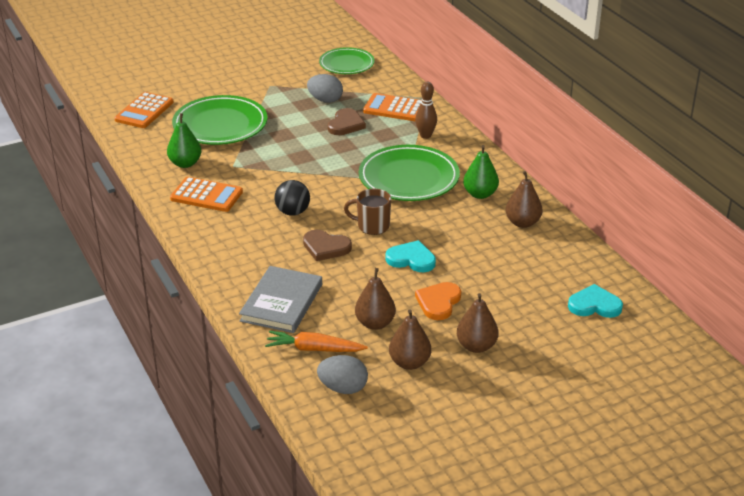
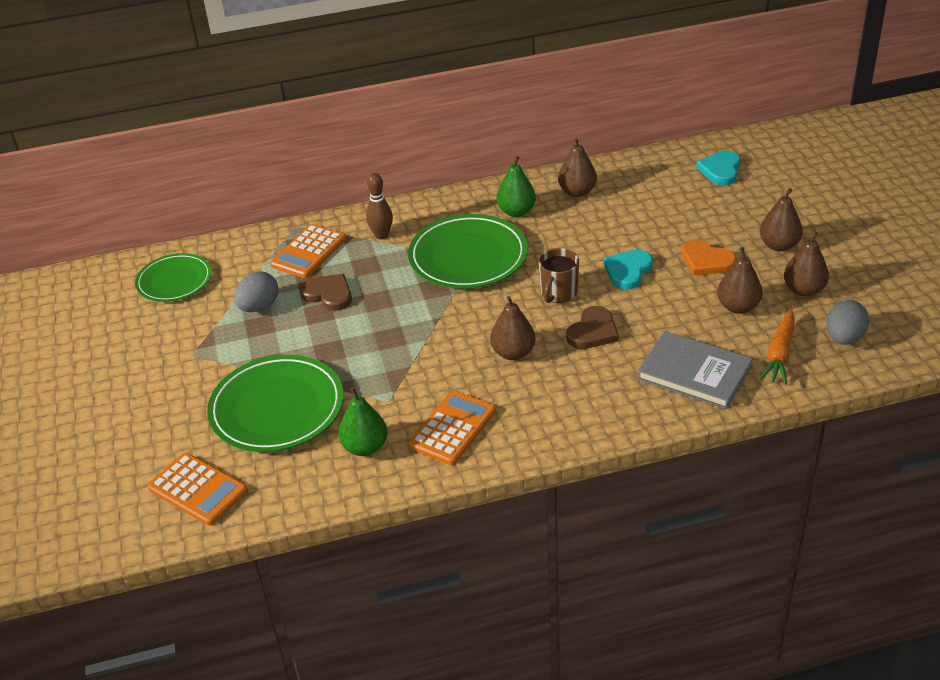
camera: 75 degrees left, 5 degrees up
(293, 212) = (513, 353): black ball -> brown pear

